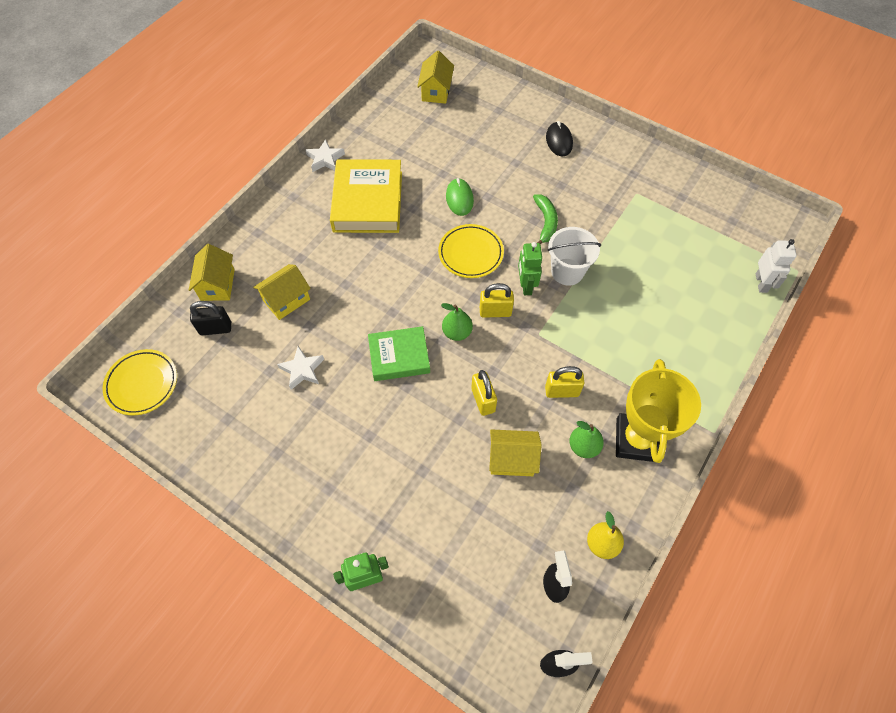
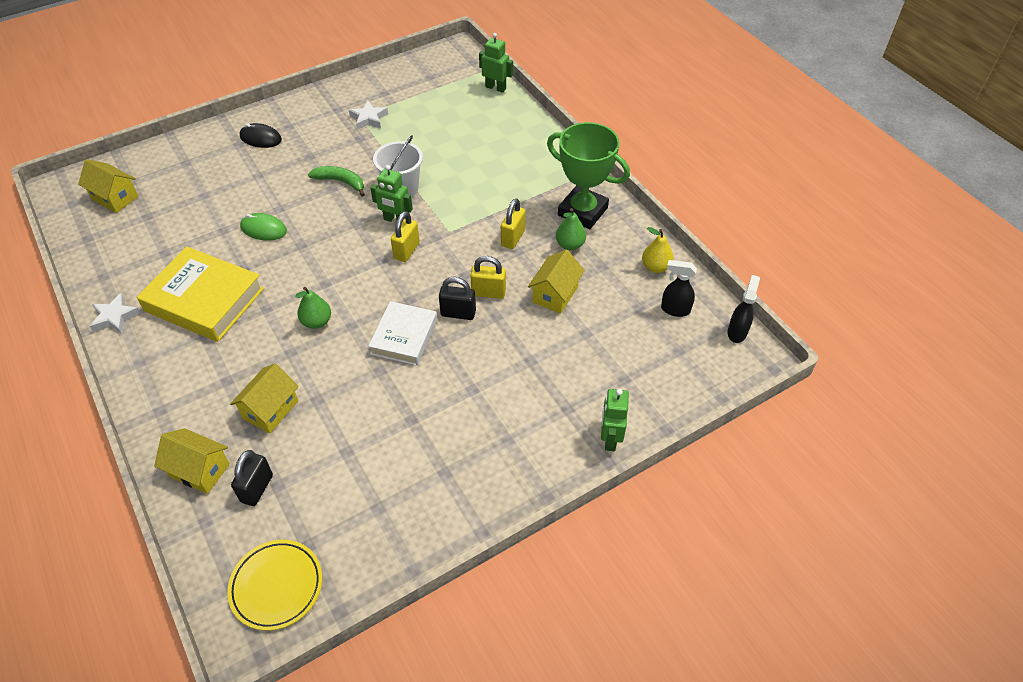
camera: 65 degrees left, 10 degrees down
(286, 300) = (270, 410): yellow house -> yellow house turned 45 degrees clockwise
(302, 370) = (365, 421): white star -> white star (368, 118)
(399, 356) = (404, 337): green book -> white book
(446, 386) = (458, 313): none -> black padlock
(457, 332) = (408, 285): green pear -> green pear (317, 322)
(470, 253) = (332, 244): yellow plate -> none
(636, 440) = (582, 211): yellow trophy -> green trophy
(761, 283) = (495, 88): white robot -> green robot

